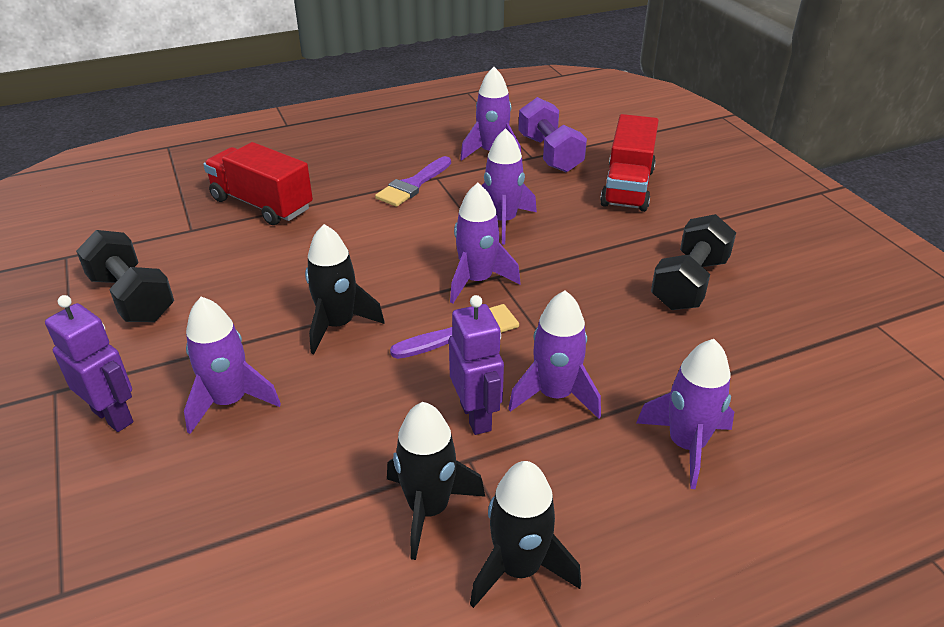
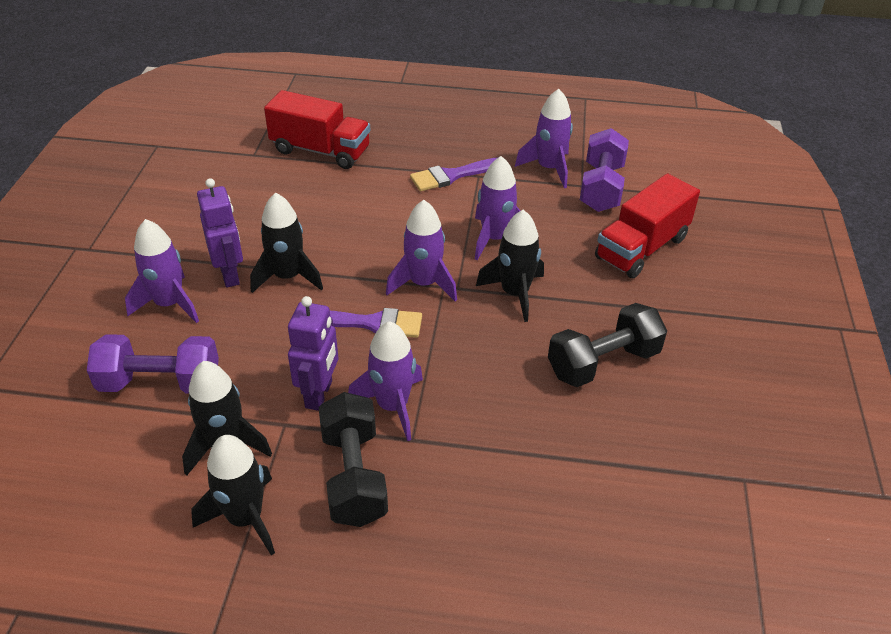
camera: 30 degrees right, 5 degrees up
(113, 416) = (94, 282): purple robot -> purple robot (230, 275)
(132, 297) = (173, 196): black dumbbell -> black dumbbell (354, 476)
(262, 204) = (320, 151): red truck -> red truck turned 135 degrees clockwise
(295, 483) = (160, 383): none -> purple dumbbell
(564, 258) = (514, 293): none -> black rocket
(686, 445) = (454, 496): purple rocket -> none

